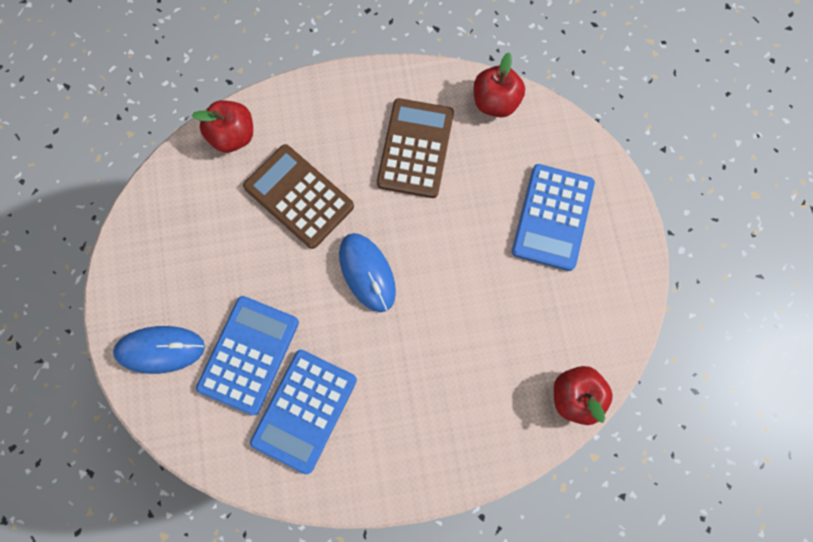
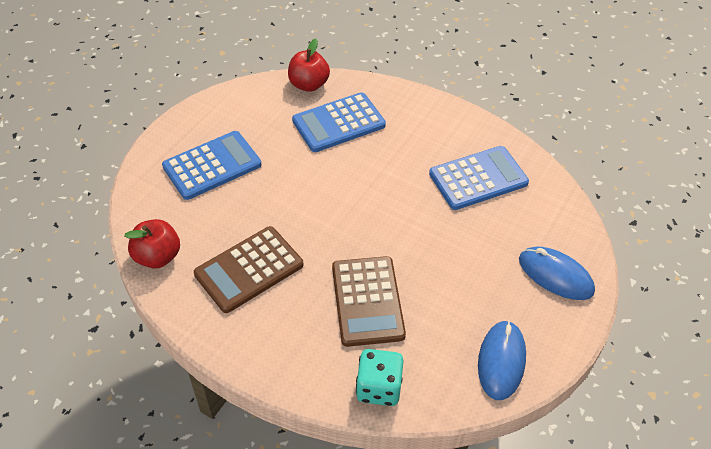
camera: 140 degrees left, 25 degrees down
(233, 136) = (378, 387): red apple -> turquoise dice
(249, 355) = (491, 230): blue calculator -> blue calculator (338, 123)
(367, 273) = (365, 220): blue mouse -> blue mouse (501, 361)

